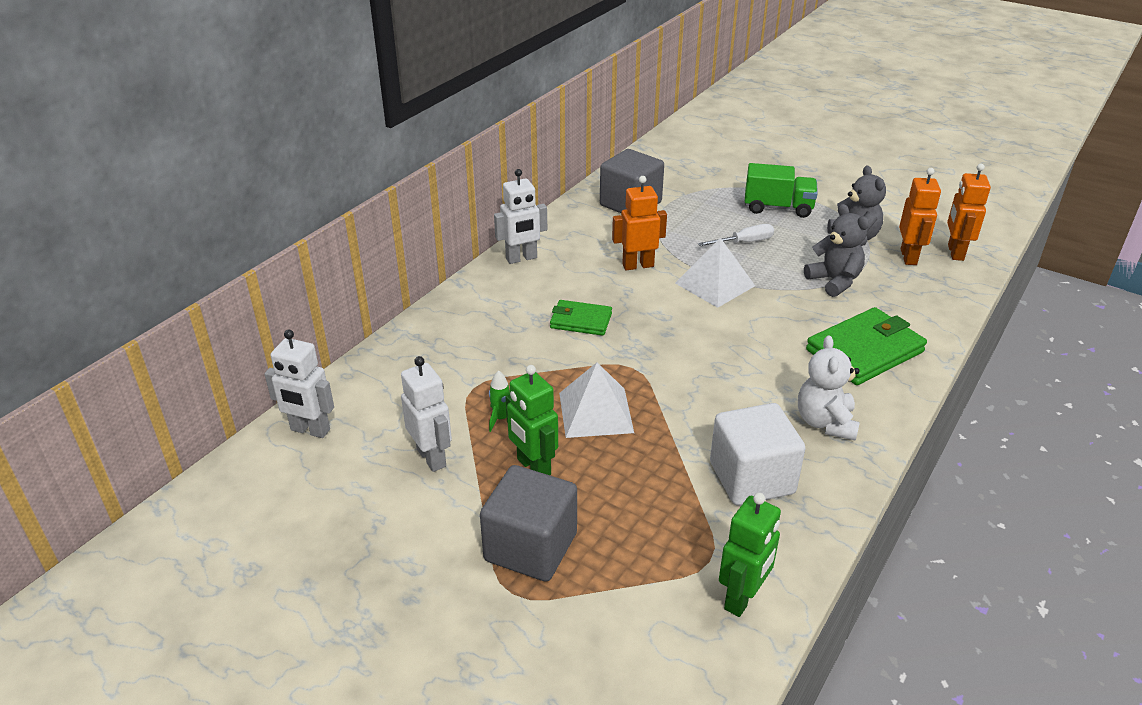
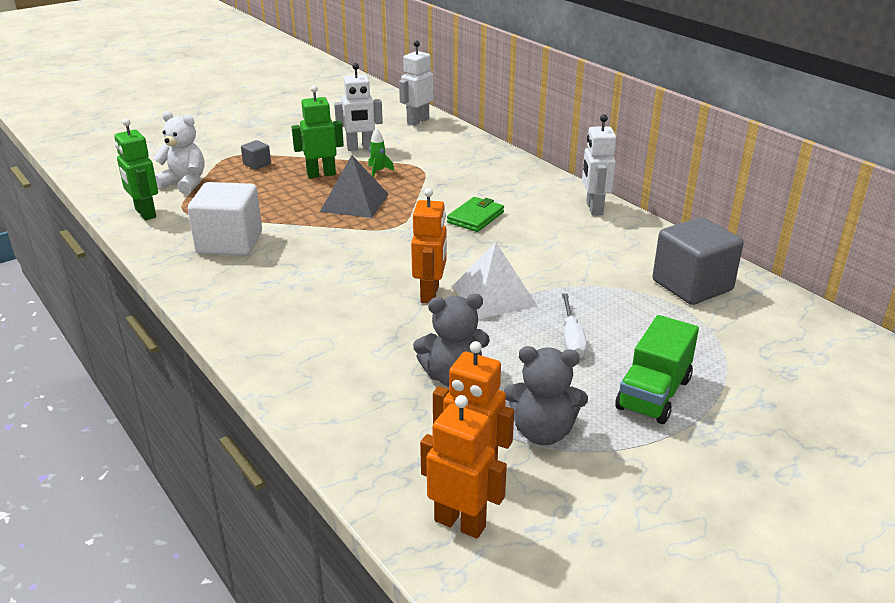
camera: 110 degrees right, 5 degrees down
(531, 547) = (257, 164): grey cube -> grey cube, size x0.45
(596, 412) = (354, 202): white pyramid -> grey pyramid
(638, 265) = (553, 261): orange robot -> orange robot (430, 294)
(825, 422) = (249, 292): white teddy bear -> white teddy bear (184, 183)
(865, 351) = (318, 349): green wallet -> none

